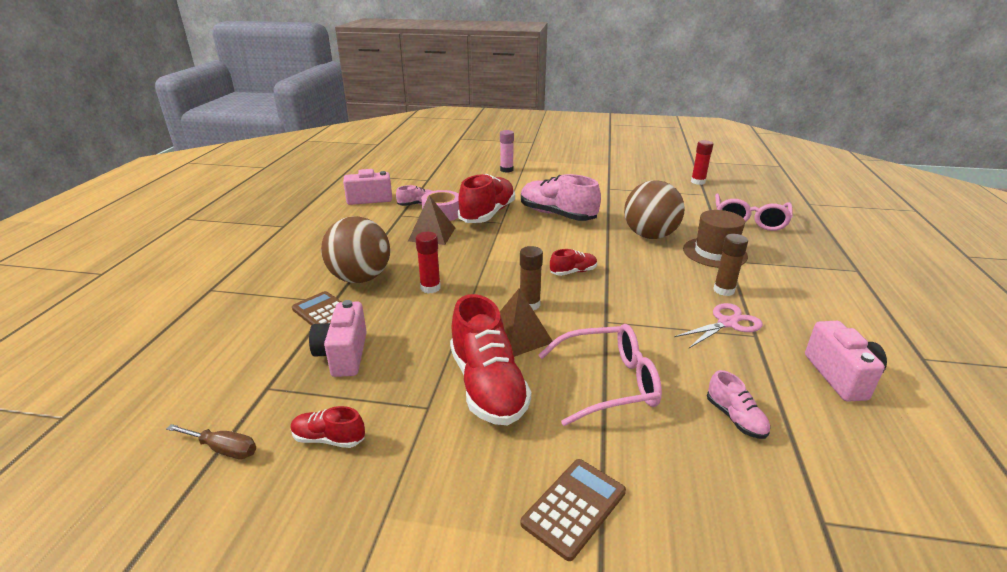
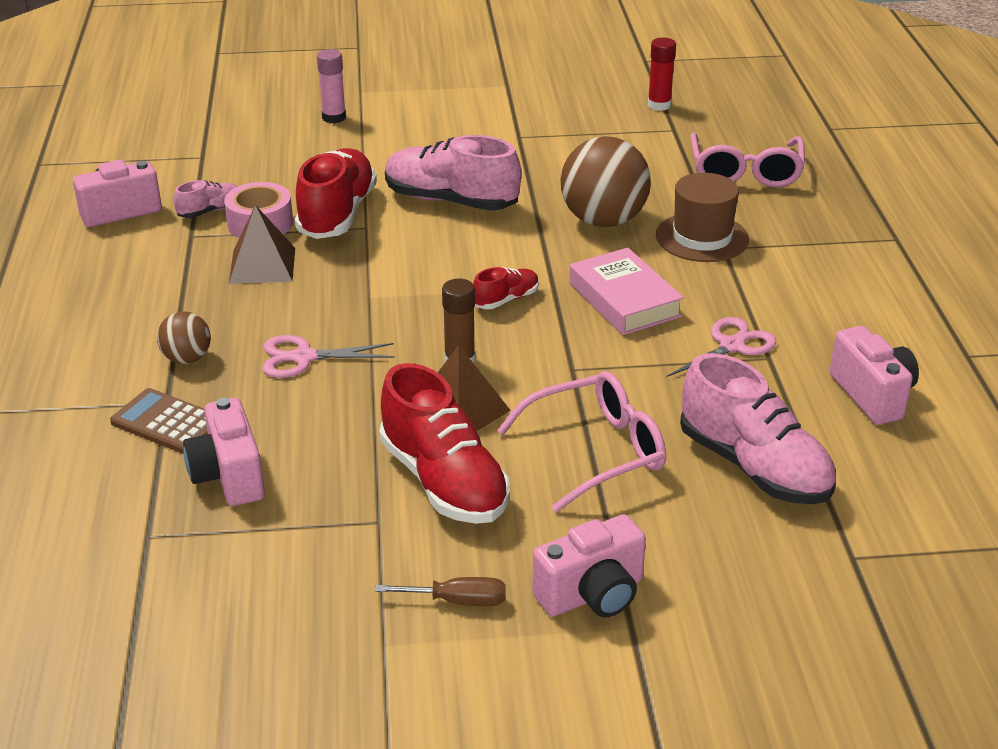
camera: 15 degrees left, 5 degrees up
(223, 449) = (141, 616): brown screwdriver -> brown screwdriver (457, 601)
(329, 439) = (271, 580): red shoe -> none
(360, 278) = (187, 358): brown ball -> brown ball, size x0.51
(430, 288) = (303, 357): red glue stick -> pink scissors
(574, 507) = (592, 594): brown calculator -> pink camera
(653, 282) = (624, 300): none -> pink book
(723, 290) = (721, 297): brown glue stick -> none
(735, 418) = (754, 467): pink shoe -> pink shoe, size x2.06

